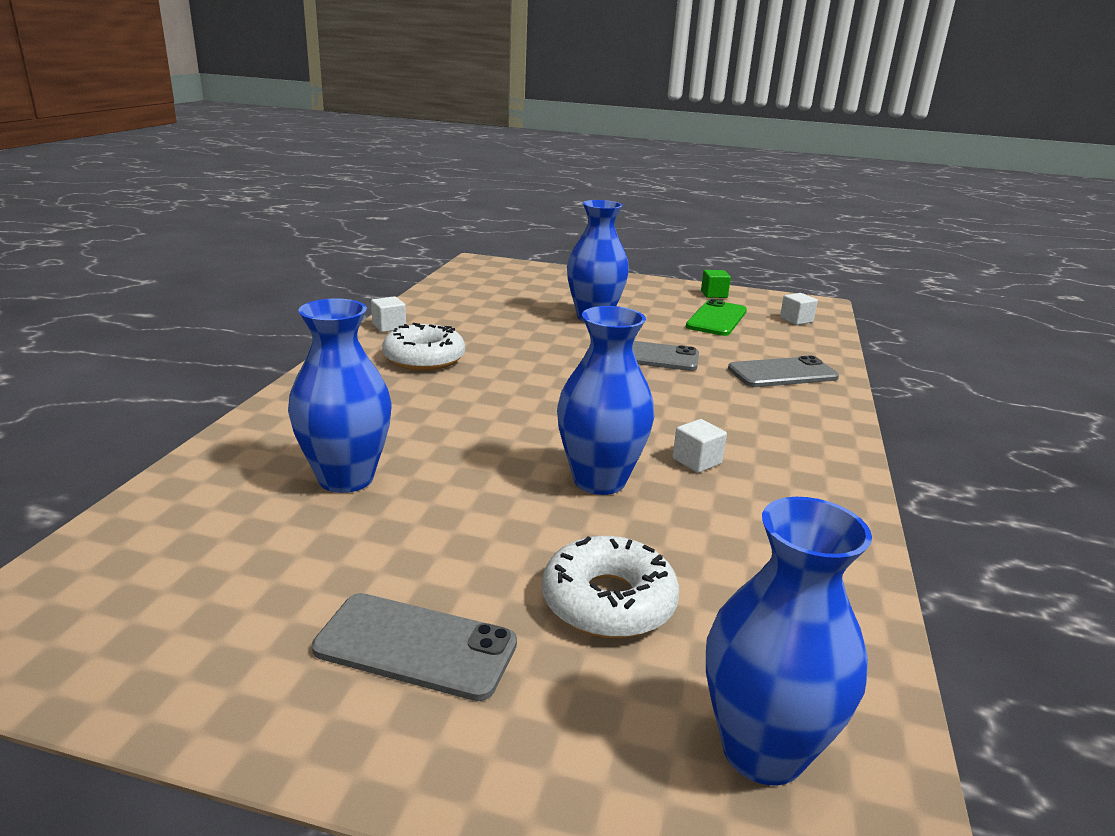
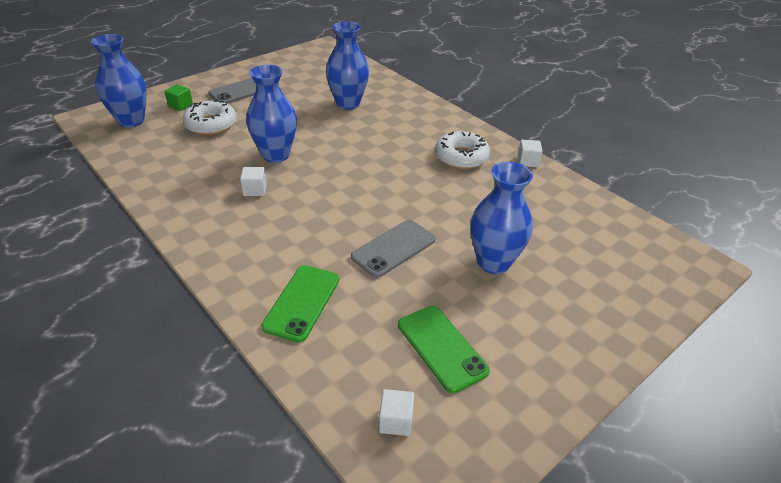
camera: 125 degrees right, 15 degrees up
(714, 294) = (520, 404): green cube -> green cube (180, 105)
(782, 373) = (302, 302): grey phone -> green phone

